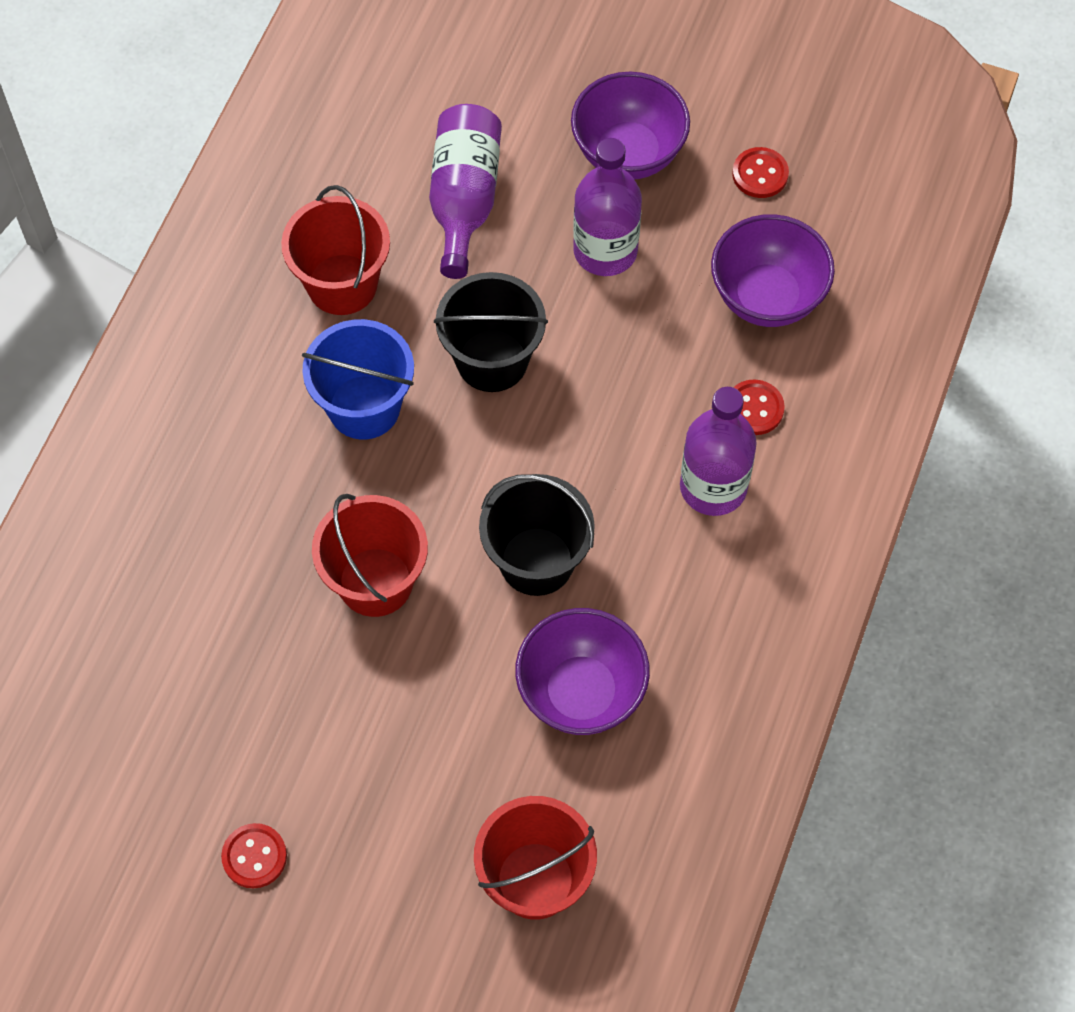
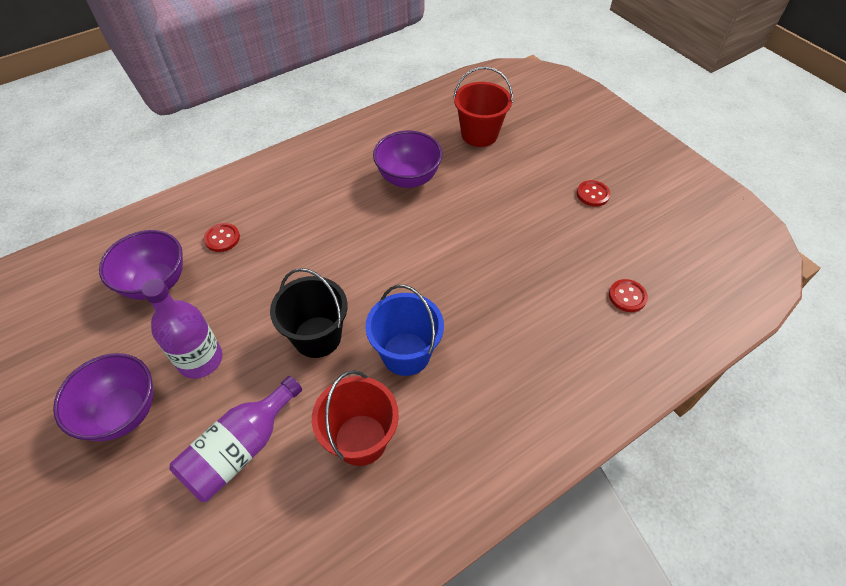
camera: 145 degrees left, 10 degrees down
(375, 582) = (465, 266): red bucket -> none
(536, 561) = (382, 233): black bucket -> none
(713, 487) = (276, 218): purple bottle -> none
(760, 174) = (77, 350): red button -> red button (627, 296)

